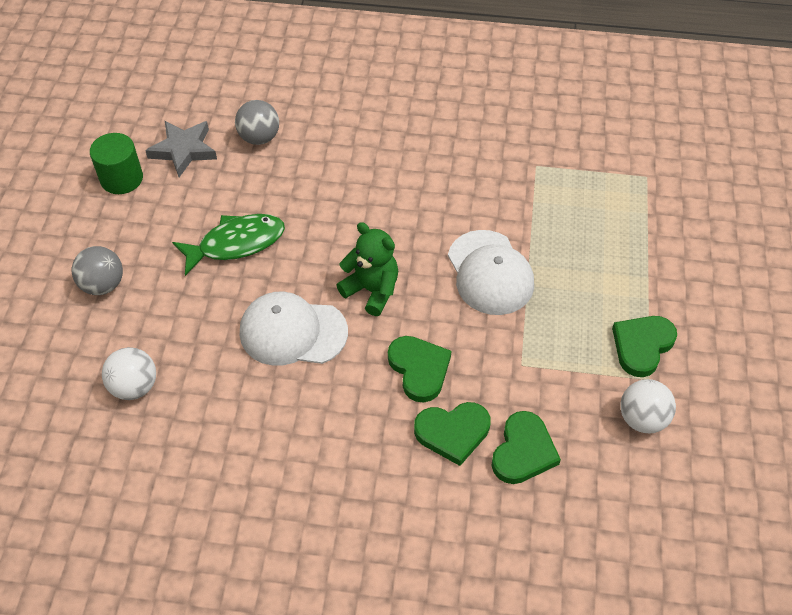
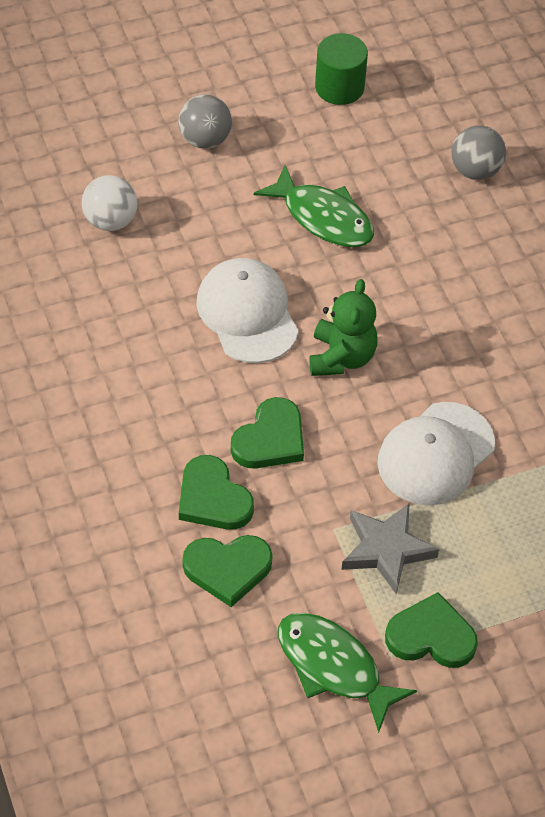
camera: 60 degrees right, 0 degrees up
(184, 150) = (411, 117): grey star -> grey star (386, 550)
(642, 419) = (333, 667): white ball -> green fish

